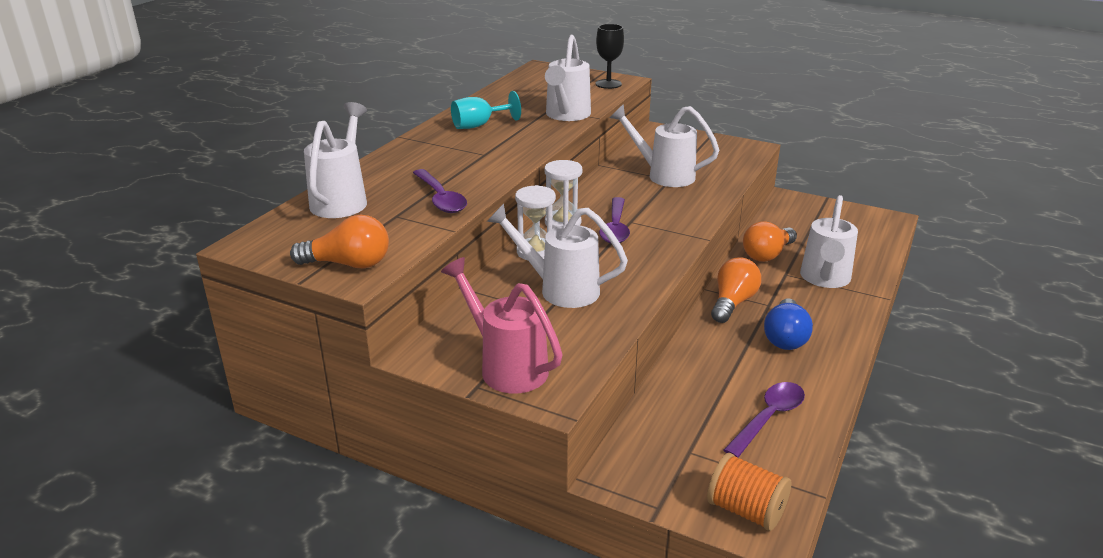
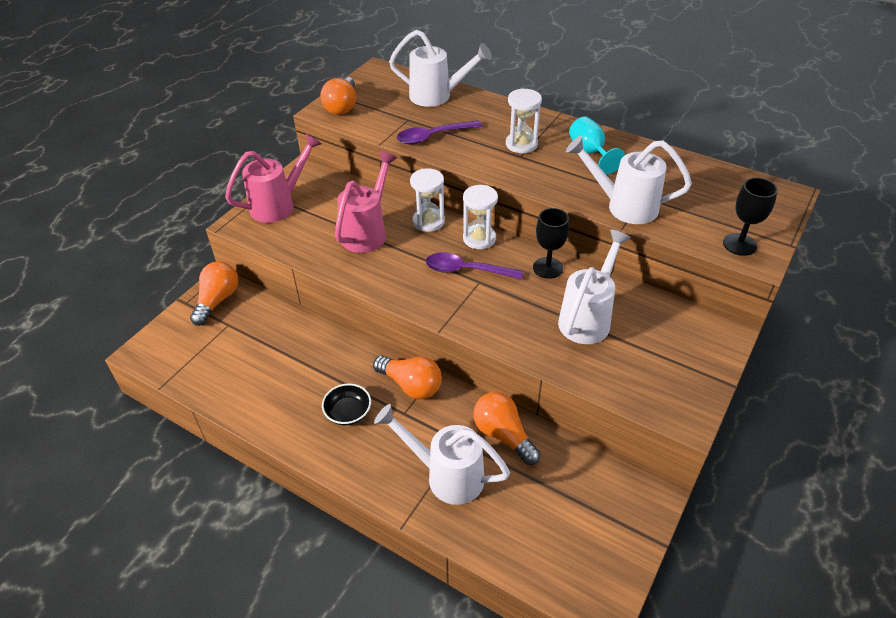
camera: 95 degrees right, 15 degrees up
(461, 154) = (521, 144): none -> white hourglass
(559, 289) = (368, 232): white watering can -> pink watering can
(602, 190) = (547, 268): none -> black goblet
(646, 472) = (217, 300): none -> orange light bulb
(745, 510) = (165, 344): orange spool -> none
(768, 418) = (246, 375): purple spoon -> none
(785, 337) = (348, 413): blue light bulb -> black bowl

